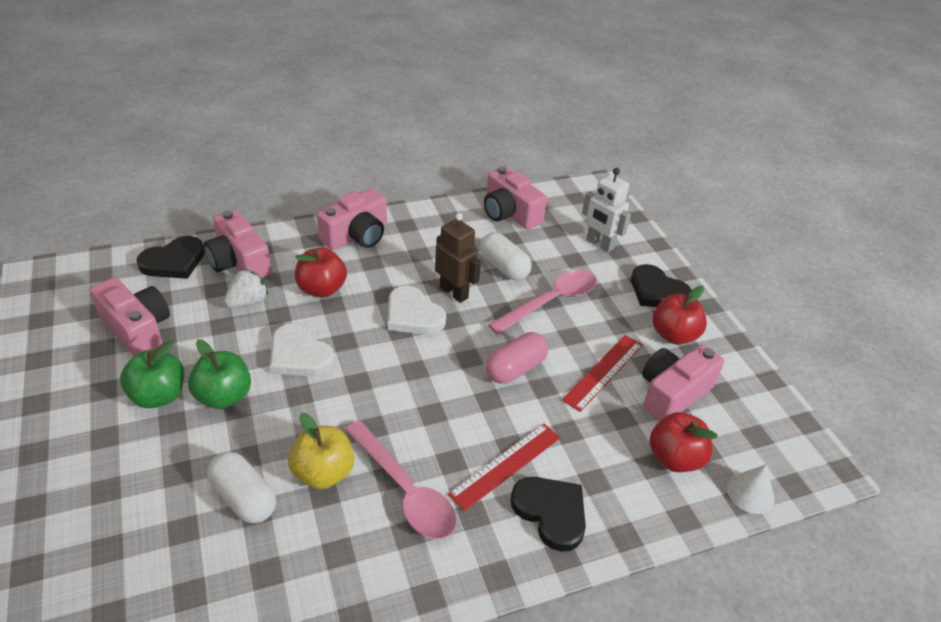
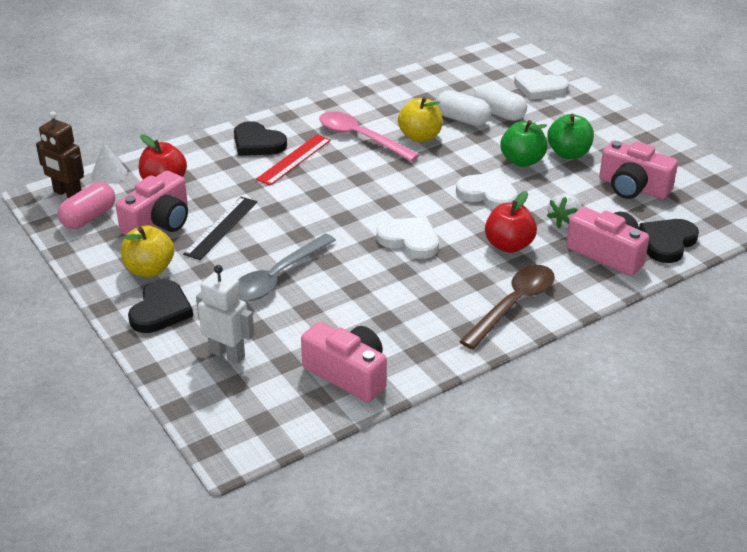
camera: 170 degrees right, 5 degrees down
(71, 553) = (539, 88): none -> white heart
(357, 236) = (513, 305): pink camera -> brown spoon
(454, 292) = (379, 267): brown robot -> brown robot (67, 194)
(504, 267) = (336, 303): white capsule -> white capsule (499, 114)
(515, 369) = (301, 216): pink capsule -> pink capsule (89, 217)
(550, 302) = (278, 277): pink spoon -> grey spoon
(603, 372) = (221, 227): red ruler -> black ruler
(657, 291) = (160, 310): black heart -> black heart turned 75 degrees clockwise
(673, 335) = (149, 269): red apple -> yellow apple

